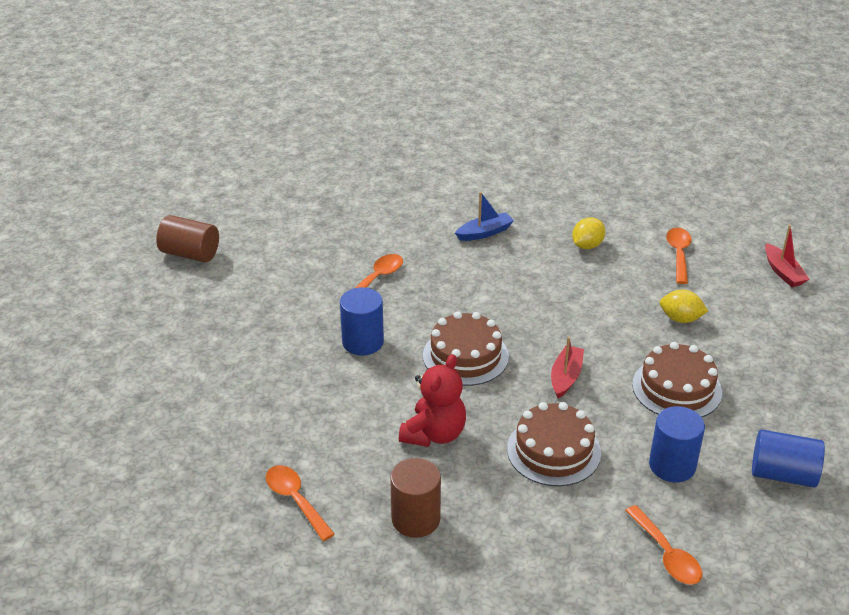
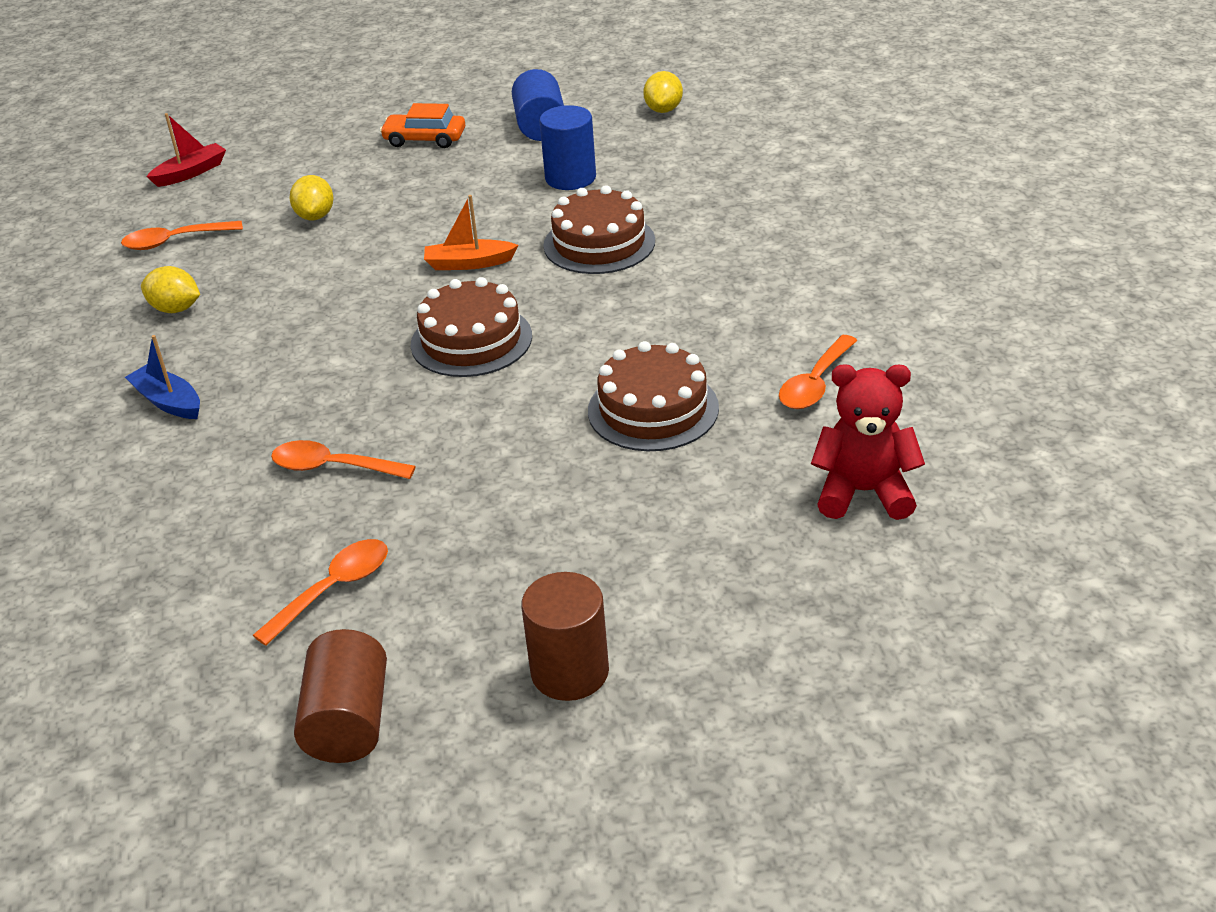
camera: 110 degrees left, 0 degrees up
(363, 342) = (491, 431): blue cylinder -> none
(415, 519) = (769, 297): brown cylinder -> brown cylinder (570, 672)
(434, 434) = (630, 322): red teddy bear -> red teddy bear (864, 492)
(566, 377) = (469, 263): red boat -> orange boat
(666, 554) = (692, 160): orange spoon -> orange spoon (333, 589)
(676, 388) = (446, 196): brown cake -> brown cake (653, 409)
(784, 571) = (663, 110): none -> yellow lemon
(788, 398) = (425, 139): none -> orange car

